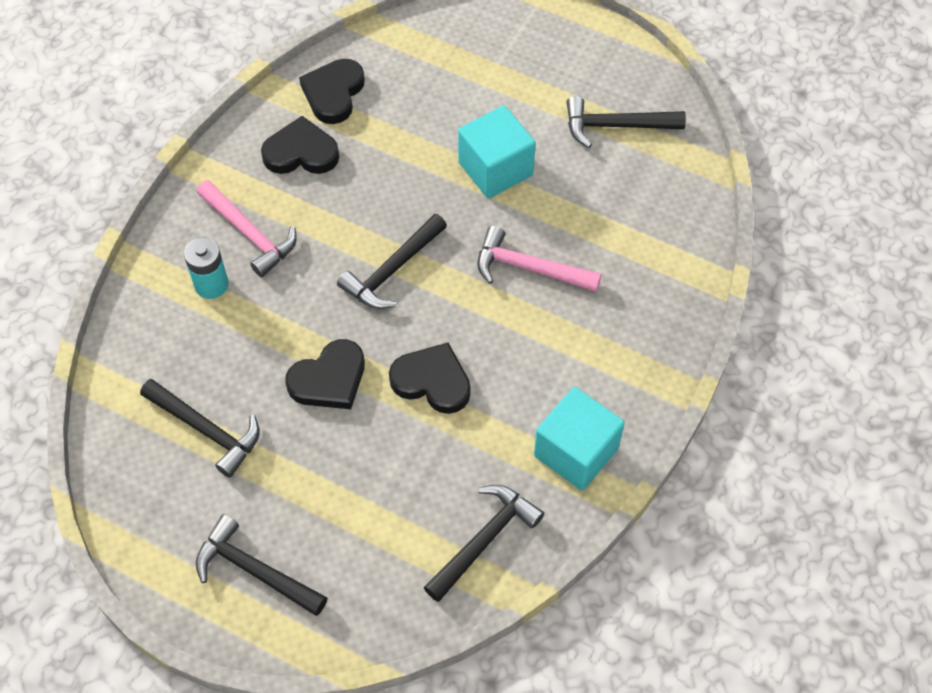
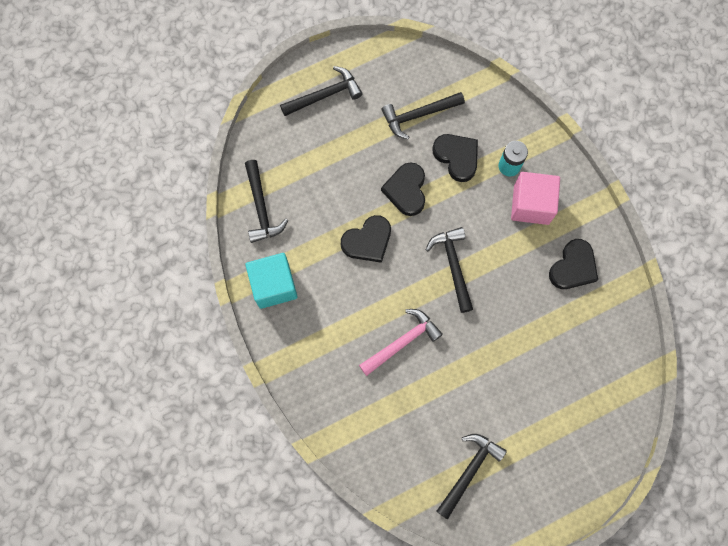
camera: 125 degrees right, 15 degrees up
(249, 234) = (531, 205): pink hammer -> pink cube
(333, 93) = (608, 314): black heart -> black heart (457, 157)
(495, 169) = (485, 372): turquoise cube -> none

